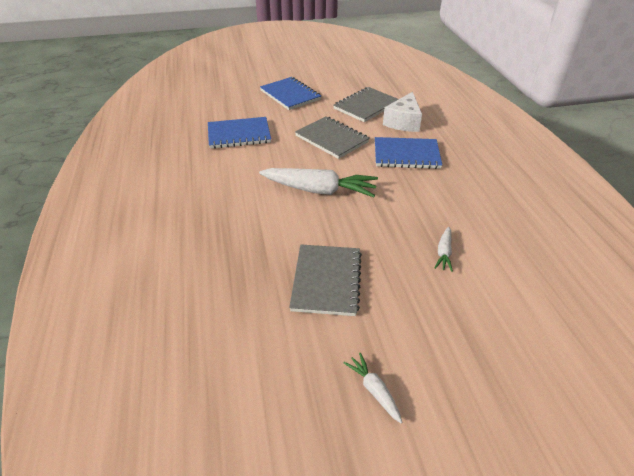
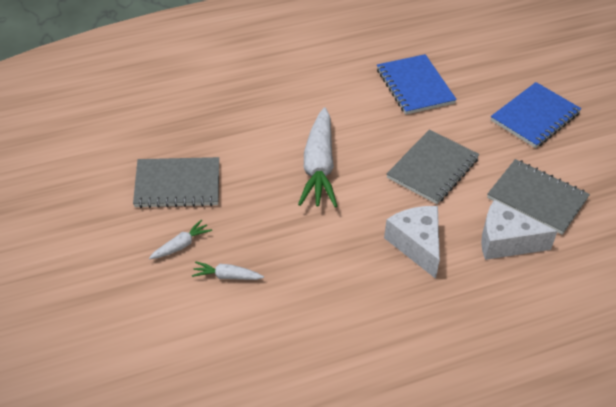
camera: 80 degrees right, 5 degrees up
(374, 390) = (58, 223): white carrot -> white carrot (181, 245)
(406, 155) = (417, 245): blue notebook -> white cheese

